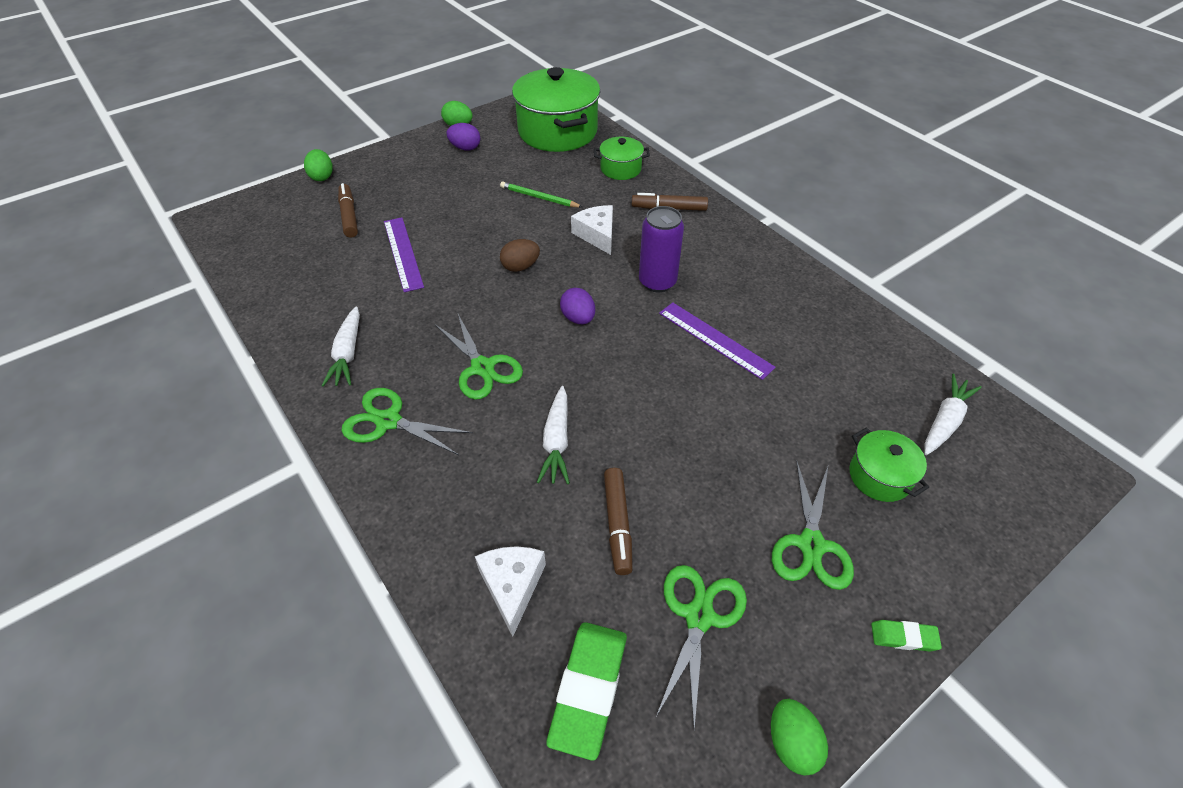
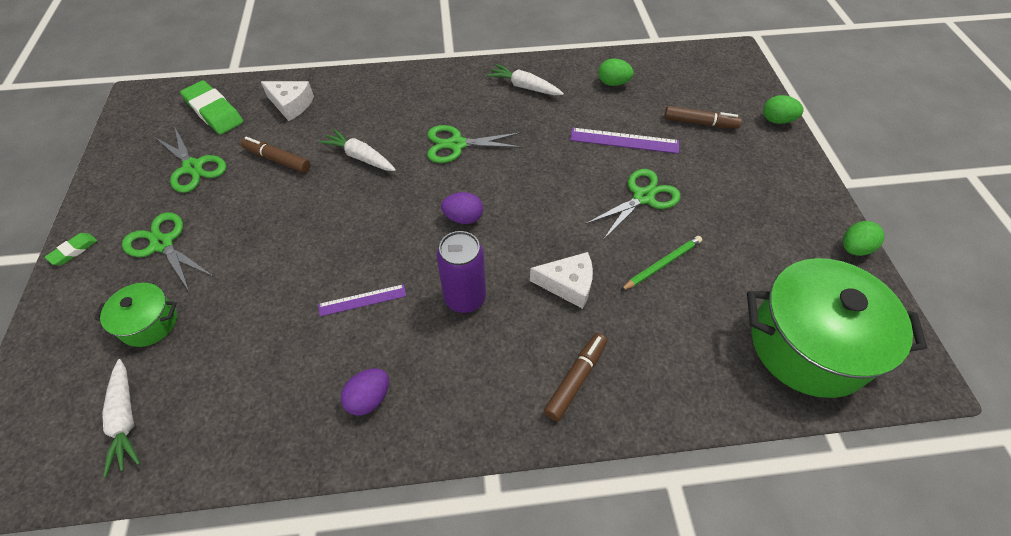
camera: 120 degrees right, 5 degrees up
(388, 421) = (447, 90): green scissors -> green scissors (643, 197)
(465, 148) = (796, 238): purple egg -> purple egg (369, 398)
(520, 267) = (556, 207): brown egg -> none
(620, 169) = (686, 372): green pot -> none
(715, 339) = (362, 300): purple ruler -> purple ruler, size x0.65
(791, 743) = (106, 169): green egg -> green egg (613, 83)

